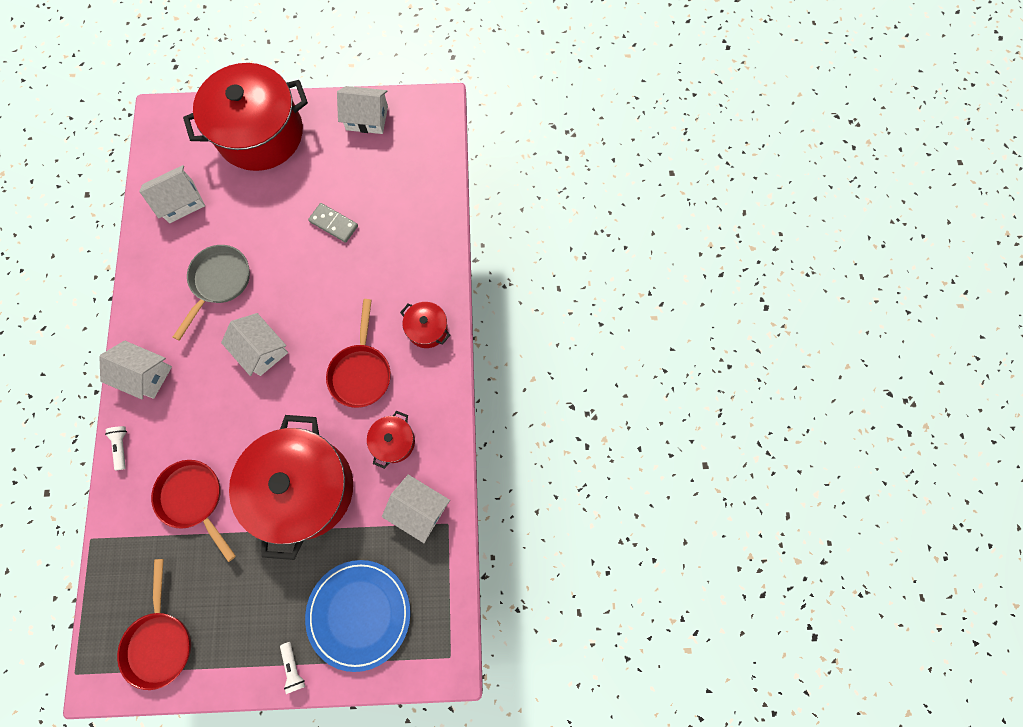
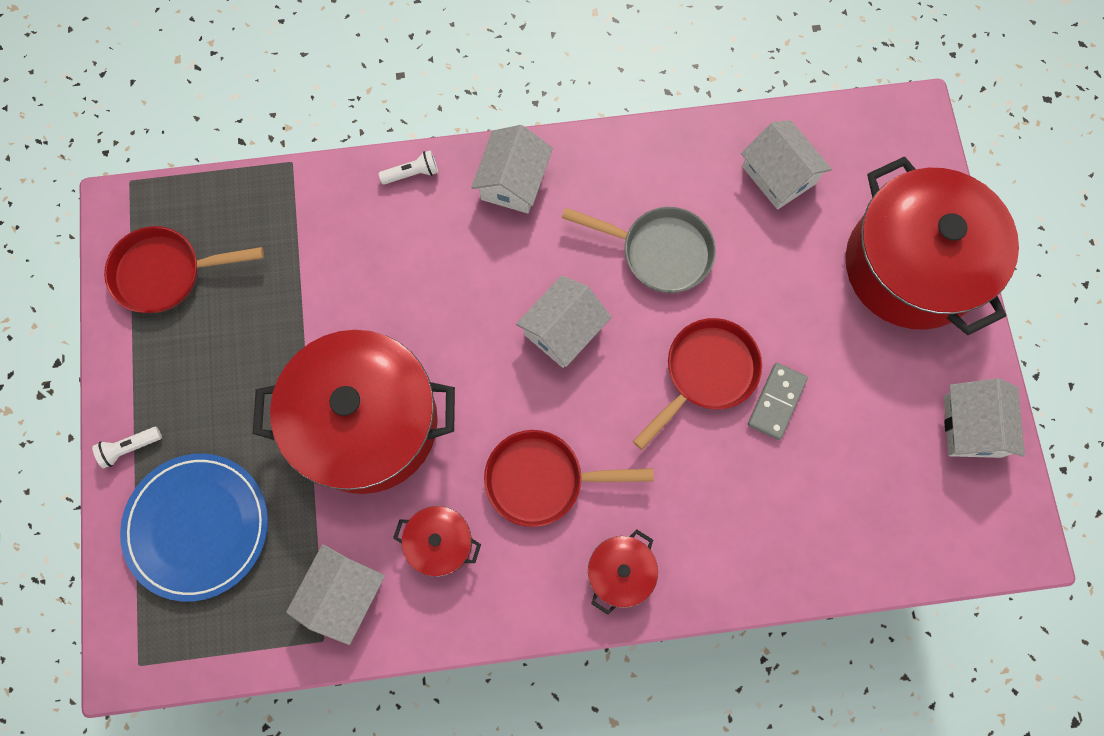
camera: 85 degrees right, 0 degrees up
(194, 499) = (346, 279): red pan -> red pan (706, 373)

